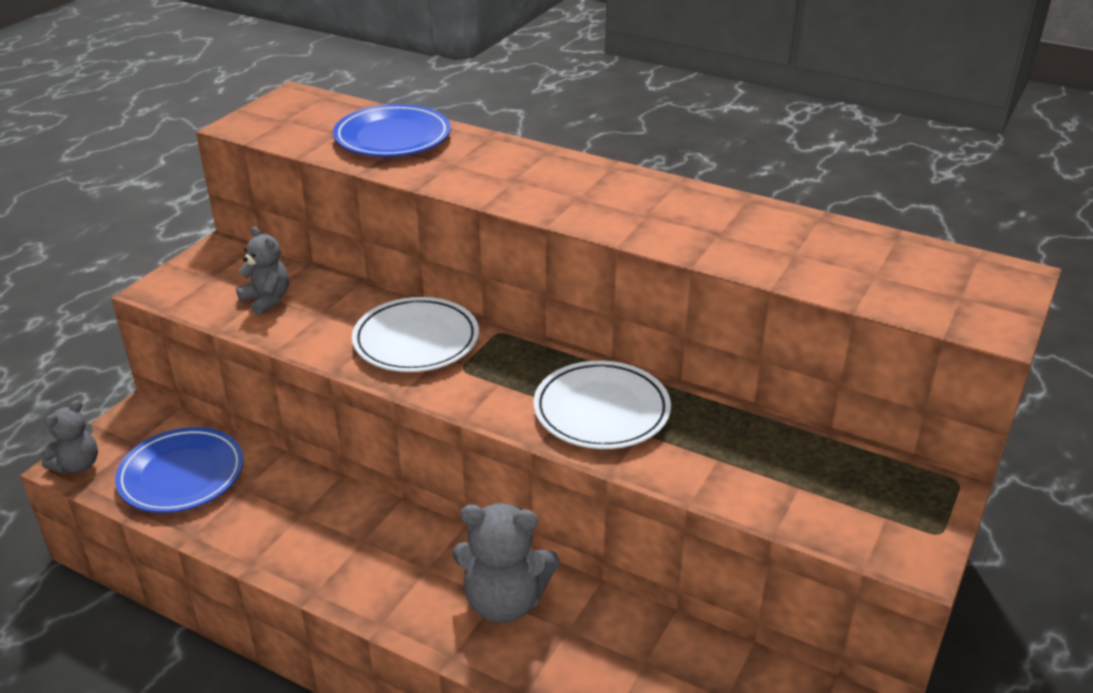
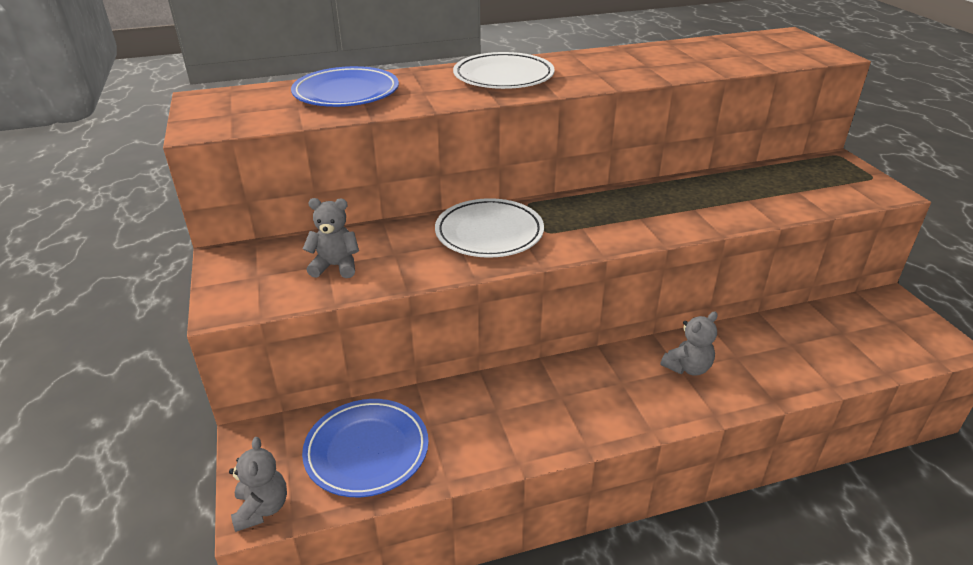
camera: 45 degrees left, 0 degrees up
(504, 602) = (687, 367): grey teddy bear -> grey teddy bear, size x0.62
(601, 411) = (658, 210): white plate -> white plate (503, 77)

